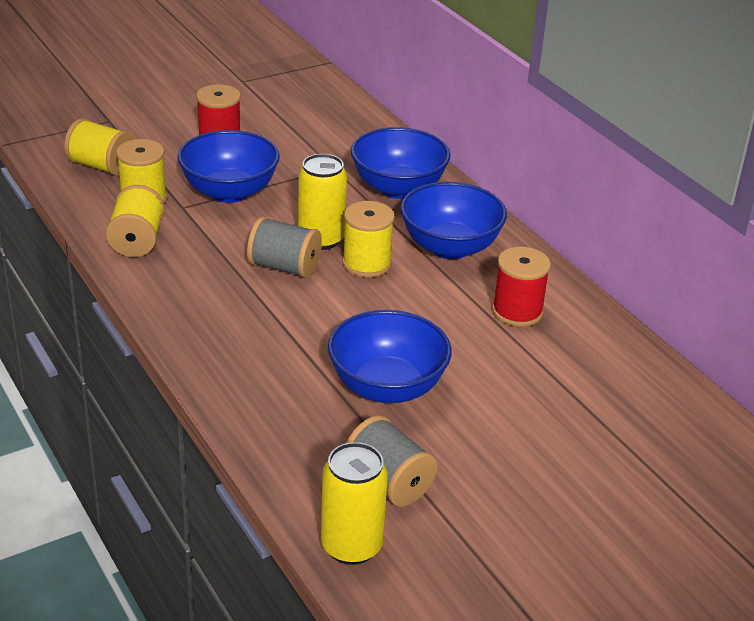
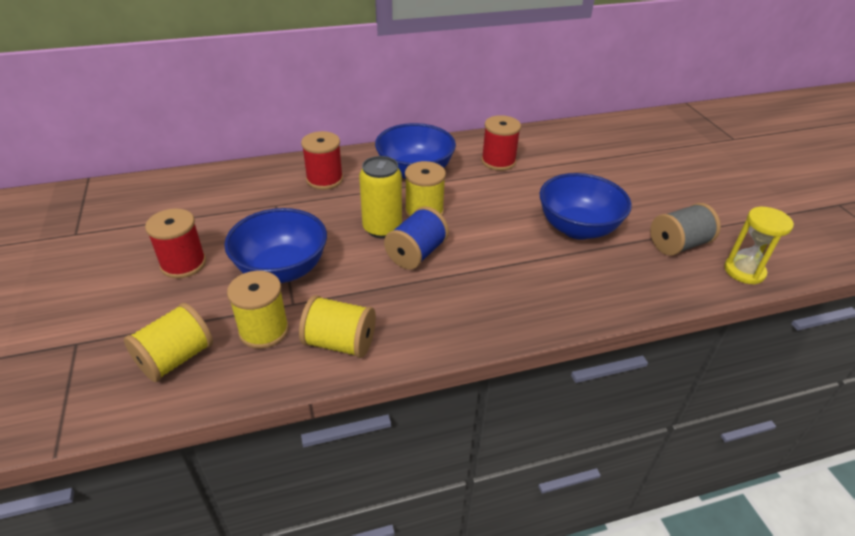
camera: 75 degrees left, 5 degrees up
(284, 267) = (416, 254): grey spool -> blue spool
(351, 546) = (744, 271): yellow can -> yellow hourglass
(398, 188) = (324, 179): blue bowl -> red spool

